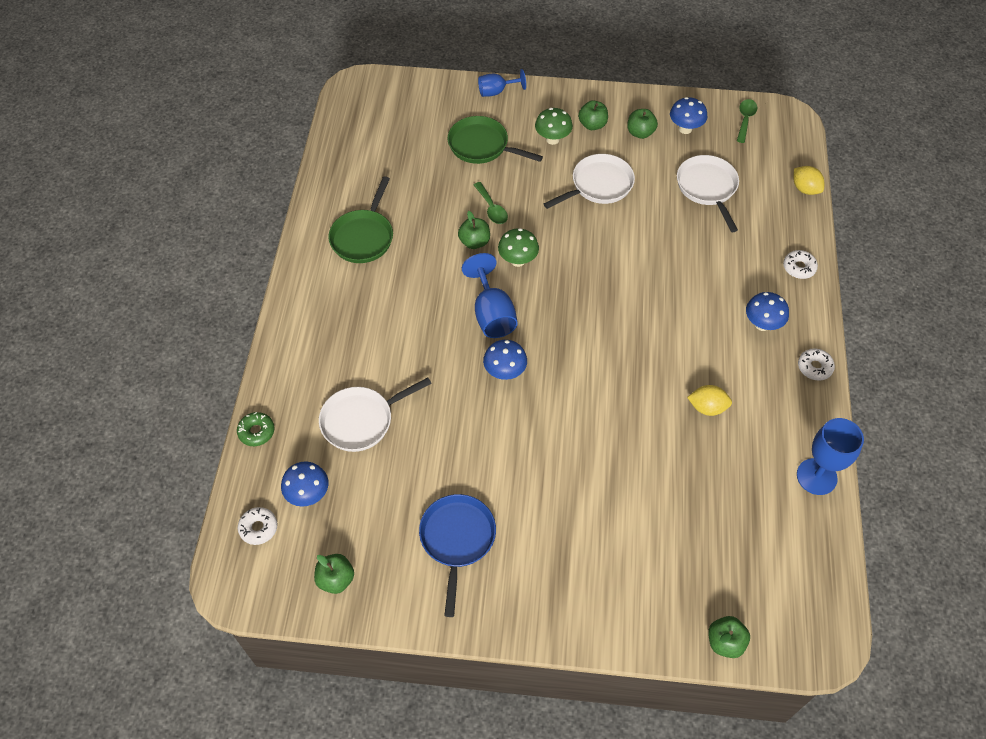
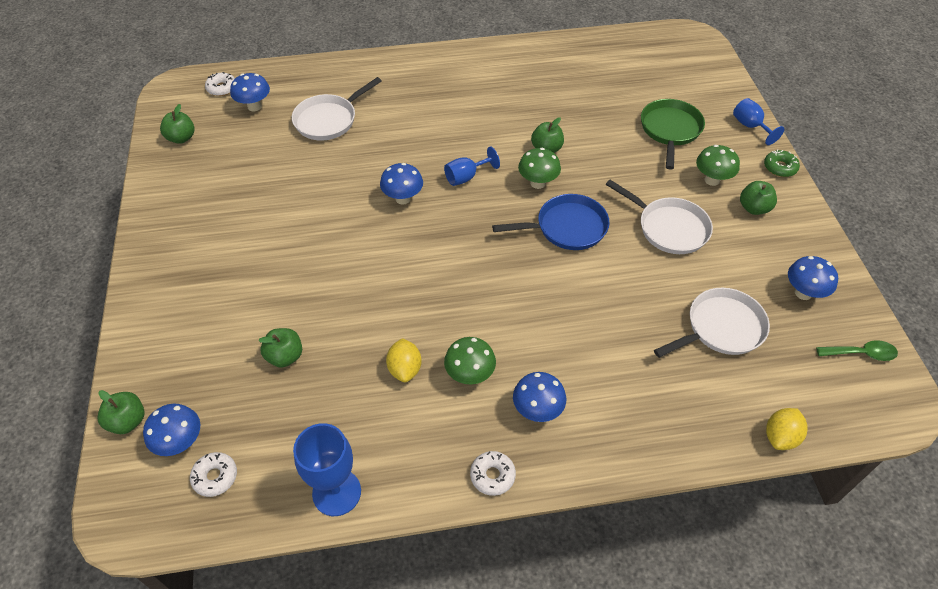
camera: 75 degrees right, 5 degrees down
(256, 432) = (305, 67): green donut -> green donut (780, 167)
(361, 420) = (329, 120): white pan -> white pan turned 90 degrees counterclockwise
(363, 237) = (519, 79): green pan -> none
(457, 540) = (222, 201): blue pan -> blue pan (566, 227)
(492, 209) = (593, 152): green spoon -> none
(492, 314) = (466, 177): blue goblet -> blue goblet, size x0.64
(640, 133) = (769, 251): green apple -> green apple (285, 356)
(721, 362) = (470, 375): none -> green mushroom
(754, 595) = (181, 442): none -> blue mushroom
(799, 267) = (642, 442): white donut -> white donut (215, 477)

